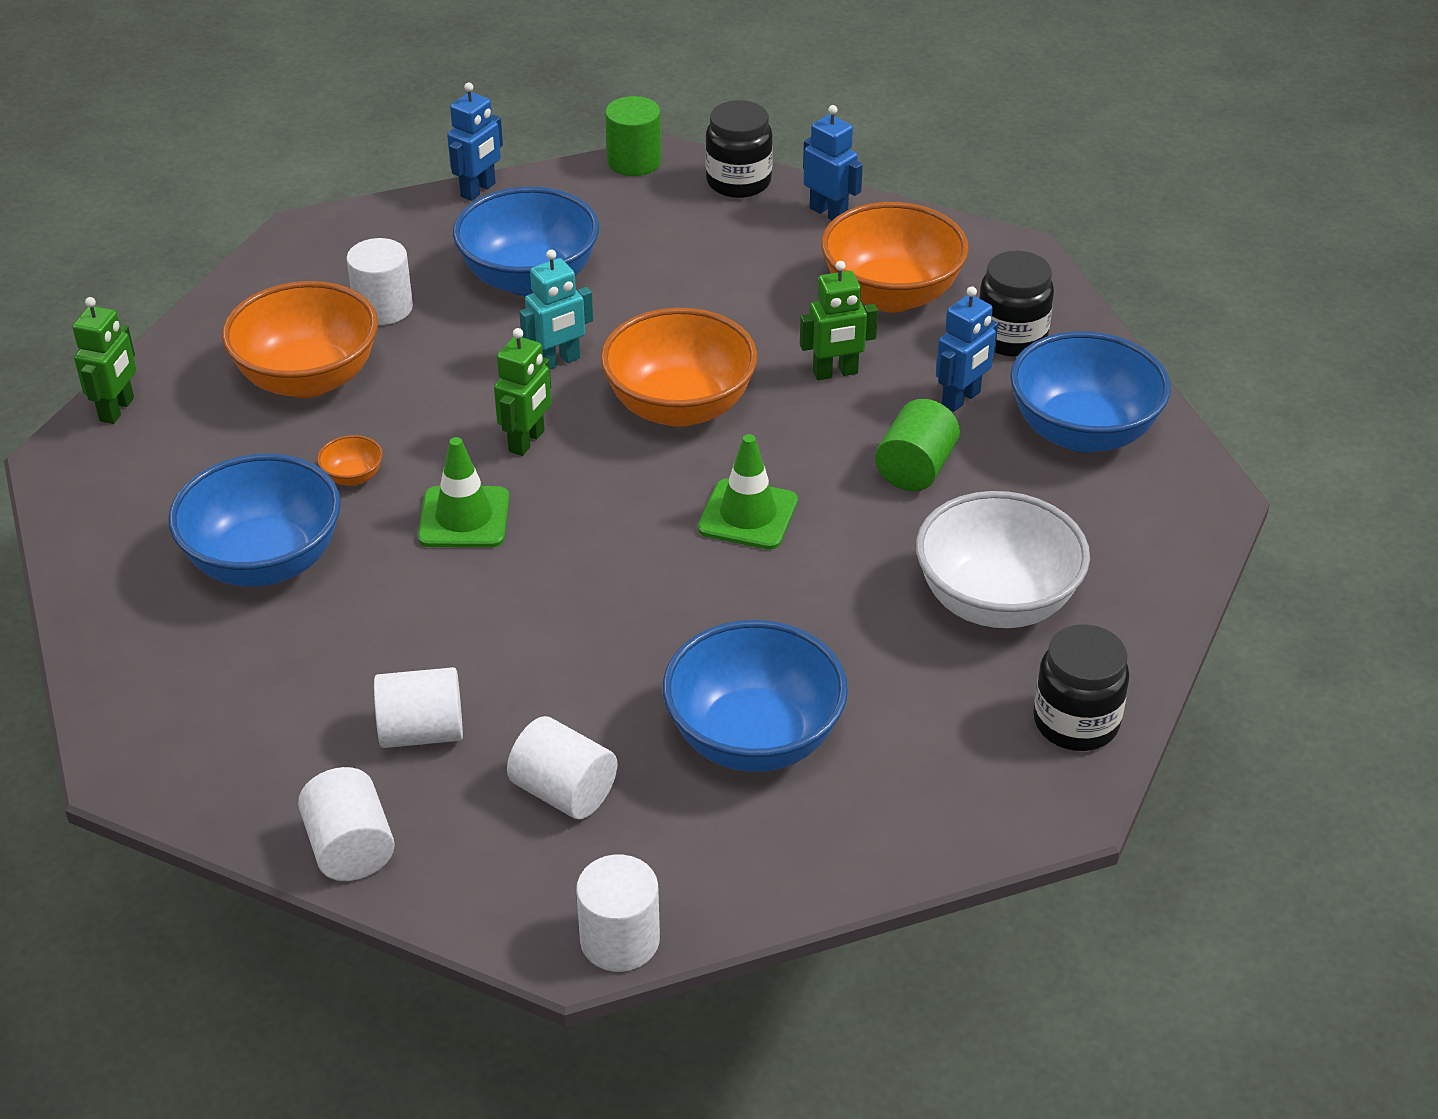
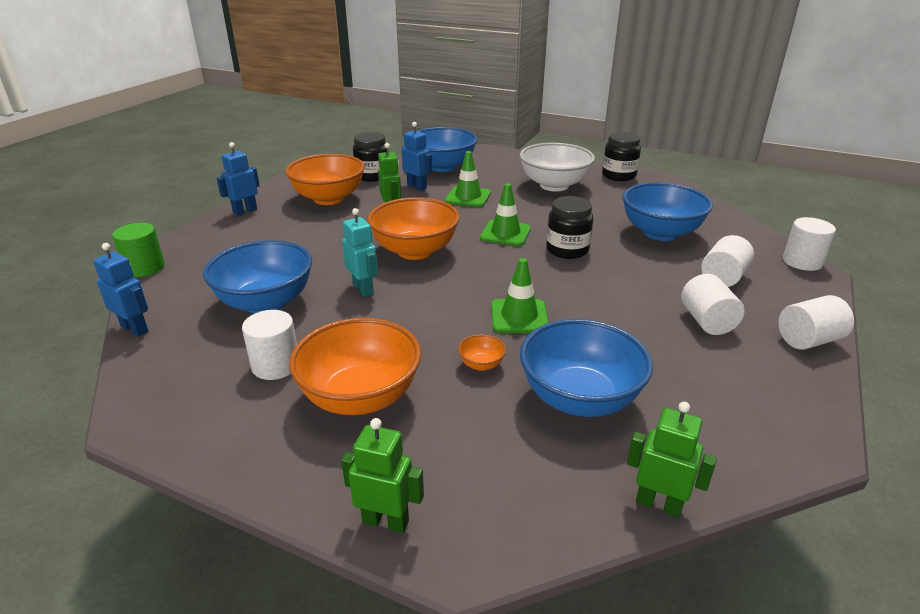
camera: 90 degrees left, 10 degrees down
(527, 441) = (444, 297): green robot -> green robot (658, 504)
(738, 182) = (195, 235): black jar -> black jar (567, 250)
(915, 469) = (468, 197): green cylinder -> green traffic cone

